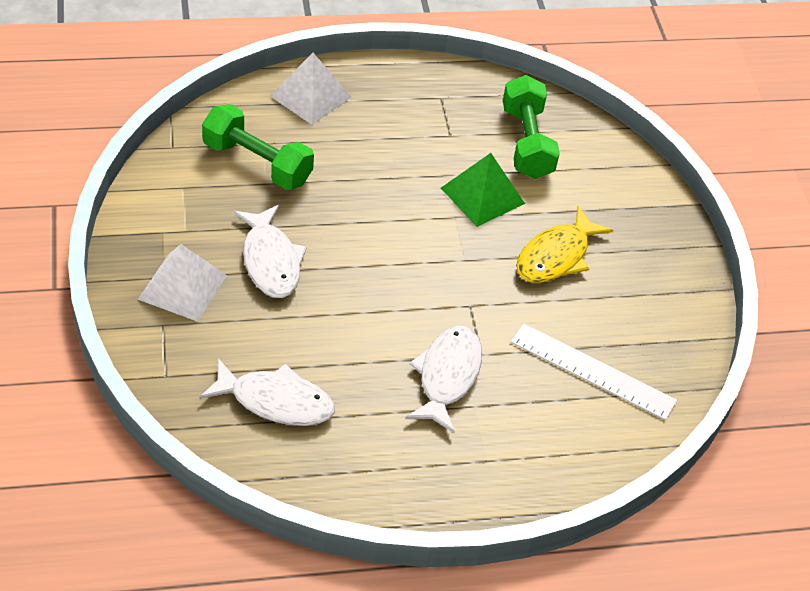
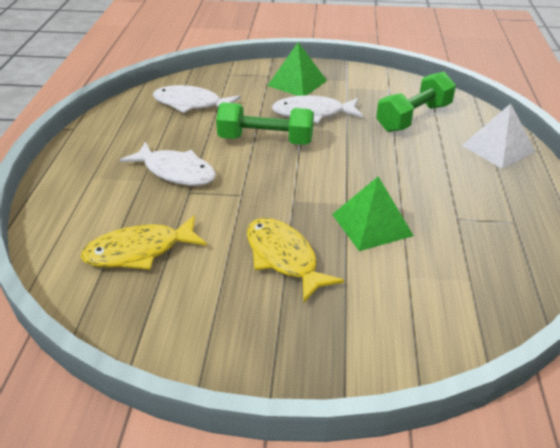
camera: 110 degrees right, 10 degrees down
(182, 287) = (297, 83): white pyramid -> green pyramid
(275, 401) = (191, 104): white fish -> white fish turned 75 degrees clockwise
(526, 142) = (451, 270): green dumbbell -> green dumbbell (265, 140)
(592, 371) = (139, 251): white ruler -> yellow fish

